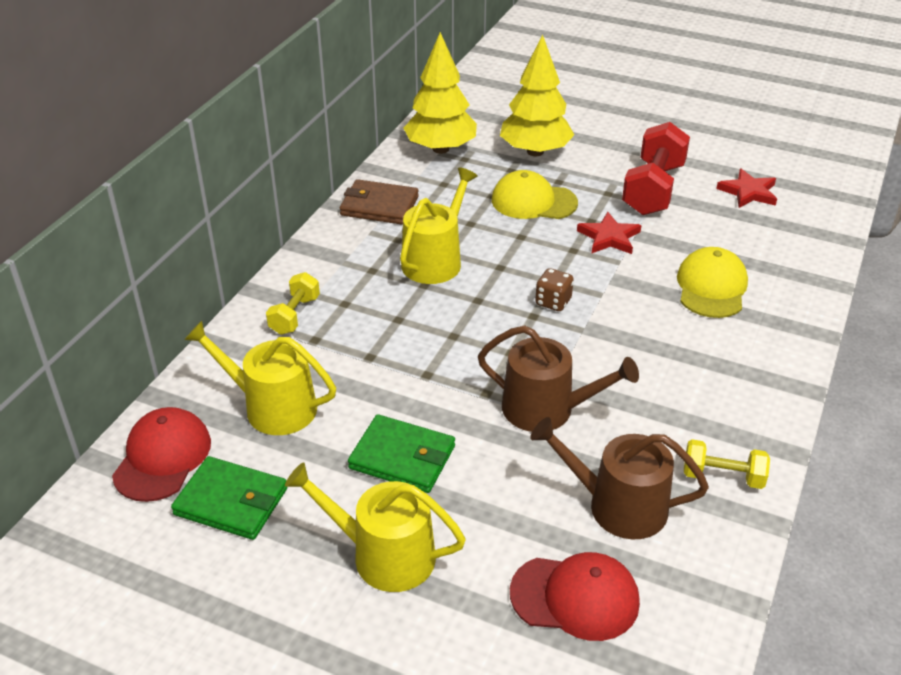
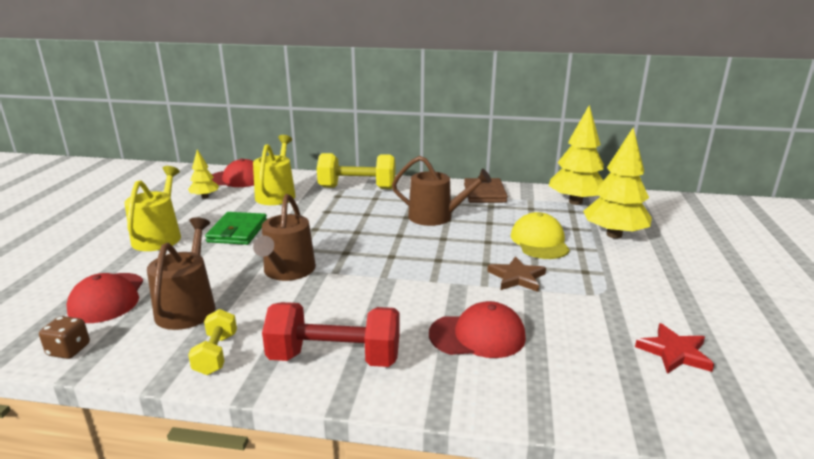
camera: 75 degrees right, 15 degrees down
(231, 501) = (205, 197): green wallet -> yellow tree
(295, 315) = (357, 188): yellow dumbbell -> yellow dumbbell, size x1.82
(435, 260) = (436, 217): yellow watering can -> brown watering can
(553, 302) = (412, 262): brown dice -> brown dice (69, 350)
(609, 237) = (517, 277): red star -> brown star
(653, 189) = (615, 293): red dumbbell -> red dumbbell (335, 358)
(711, 287) = (477, 335): yellow cap -> red cap

